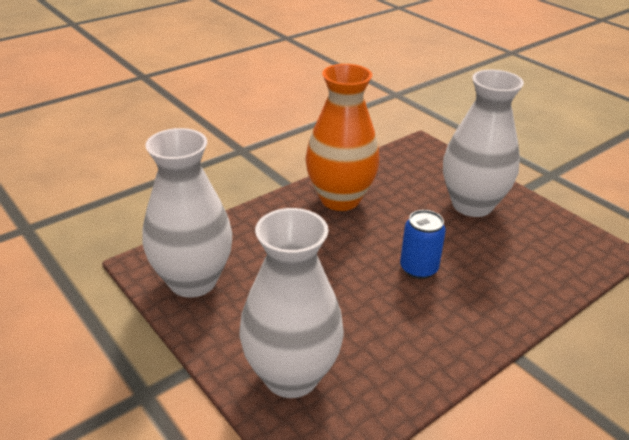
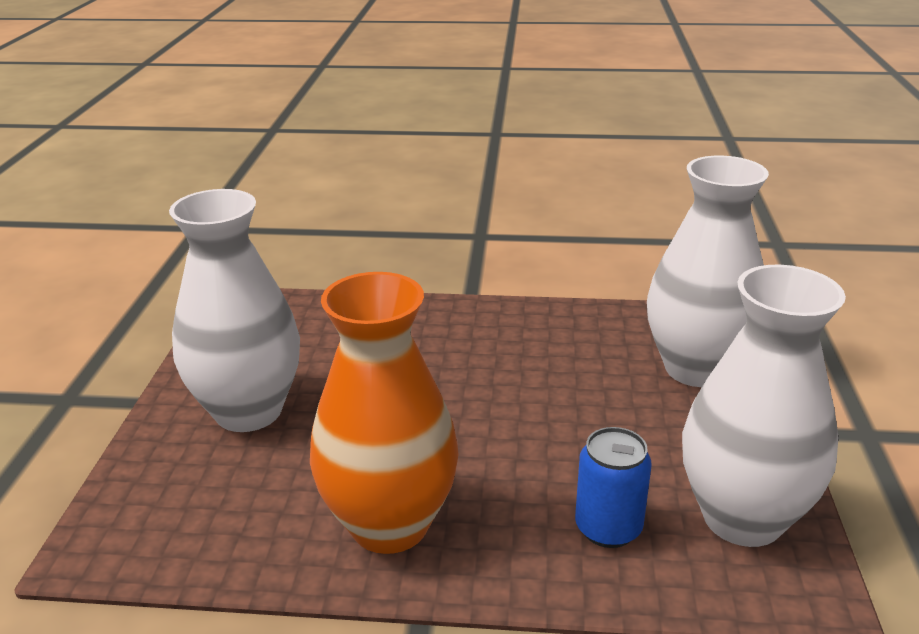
camera: 135 degrees left, 5 degrees down
(418, 268) = (441, 384): blue can -> blue can (608, 528)

